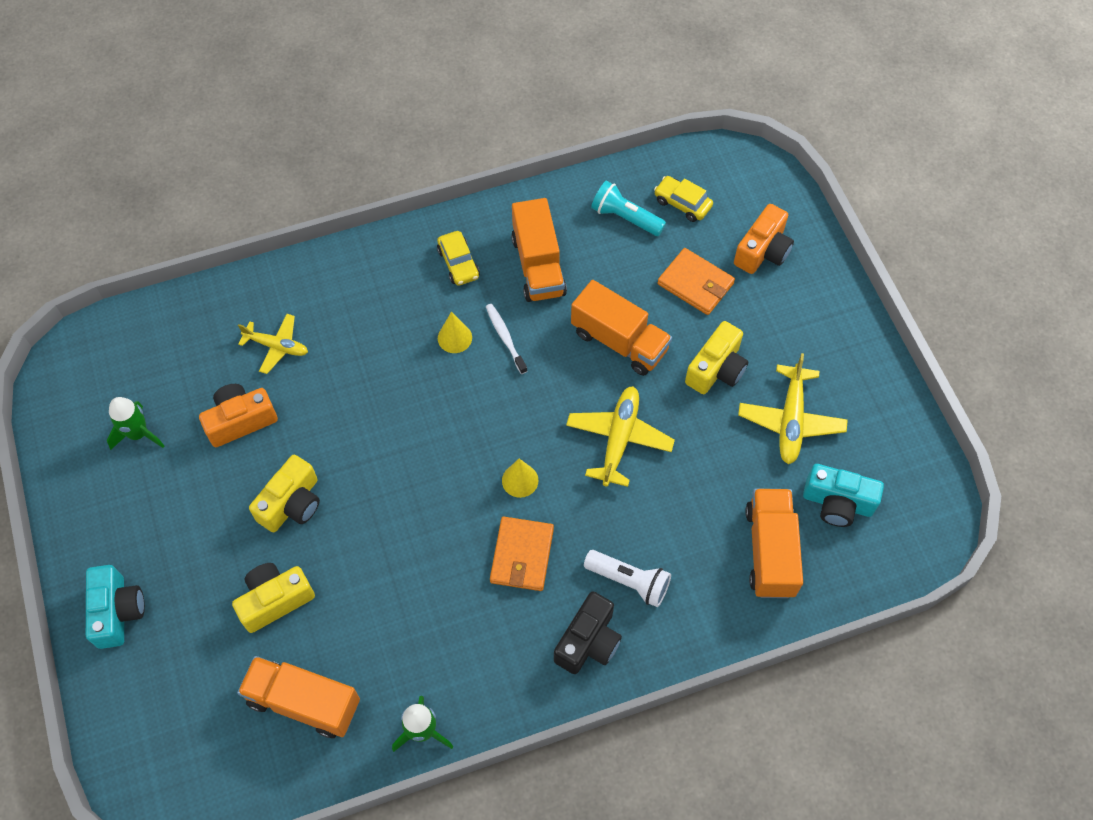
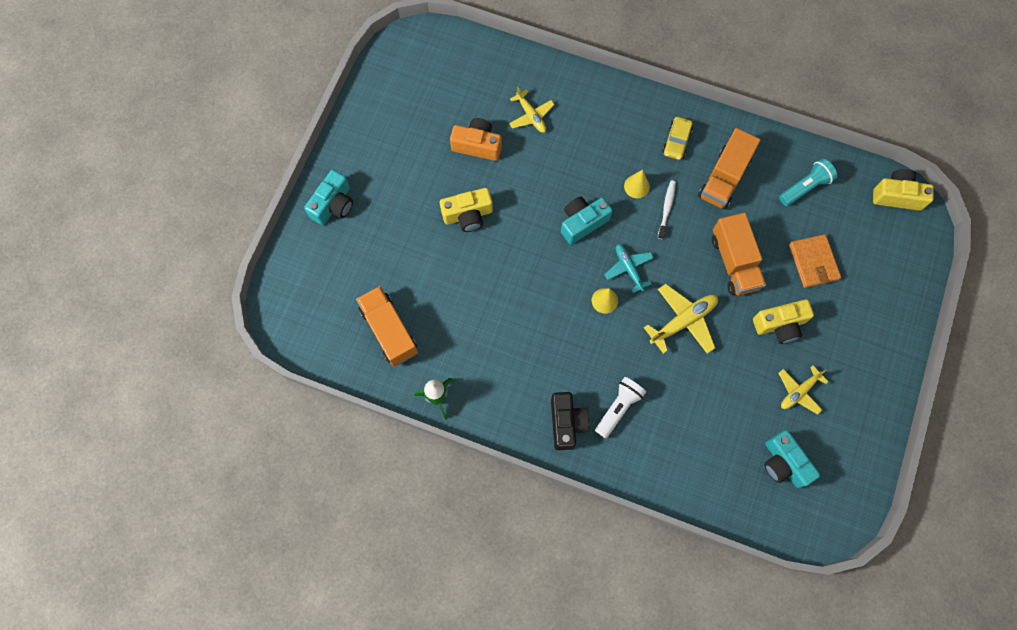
camera: 40 degrees right, 10 degrees up
(138, 434) = (417, 111): green rocket -> none
(275, 600) = (417, 263): yellow camera -> yellow camera (897, 196)
(428, 417) = (582, 223): none -> turquoise camera
(517, 428) = (628, 268): none -> turquoise plane
(522, 555) = (570, 344): orange wallet -> none
(588, 641) = (567, 423): black camera -> black camera turned 75 degrees counterclockwise
(625, 217) = (805, 187): turquoise flashlight -> turquoise flashlight turned 75 degrees clockwise
(629, 581) = (618, 408): white flashlight -> white flashlight turned 120 degrees counterclockwise
(682, 203) = (850, 204): yellow car -> none
(763, 251) = (876, 273): orange camera -> none
(770, 551) = (716, 458): orange truck -> none
(790, 420) = (799, 391): yellow plane -> yellow plane, size x0.66

